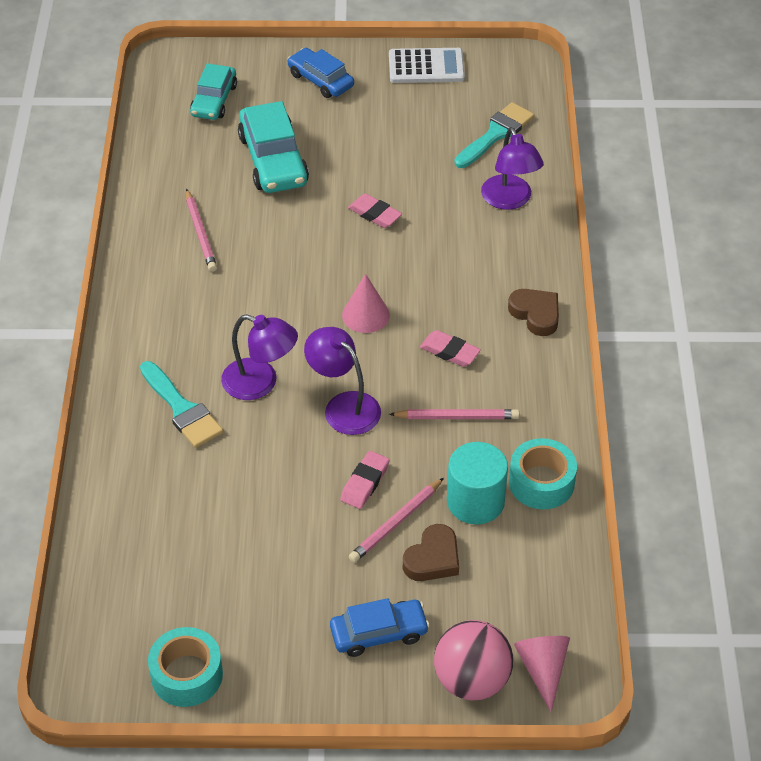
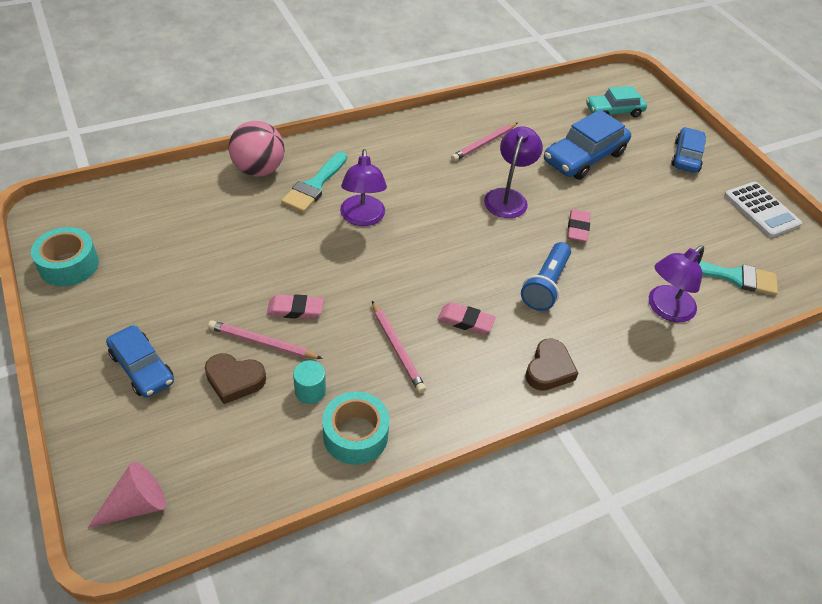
camera: 60 degrees right, 0 degrees up
(273, 160) = (584, 157): turquoise car -> blue car
(344, 406) = (367, 272): purple lamp -> purple lamp (508, 197)
(365, 315) = (469, 256): pink cone -> none
(436, 272) = (546, 285): none -> blue flashlight
(450, 352) = (465, 321): pink eraser -> pink eraser turned 75 degrees counterclockwise
(471, 680) = (109, 451): pink ball -> pink ball (259, 170)
(475, 501) = (310, 391): turquoise cylinder -> turquoise cylinder, size x0.56

